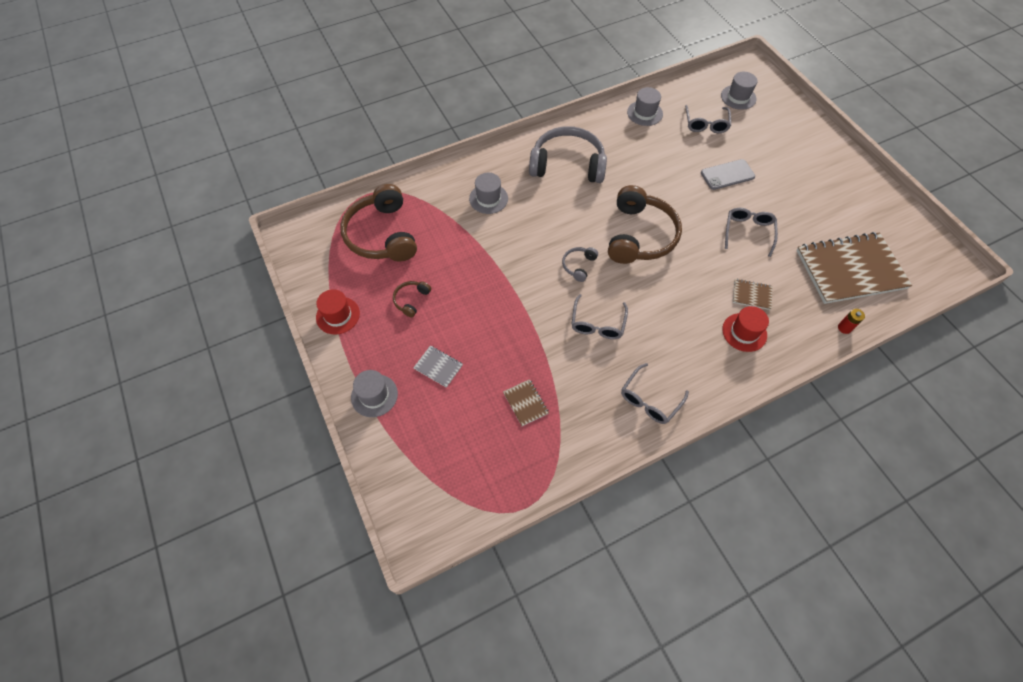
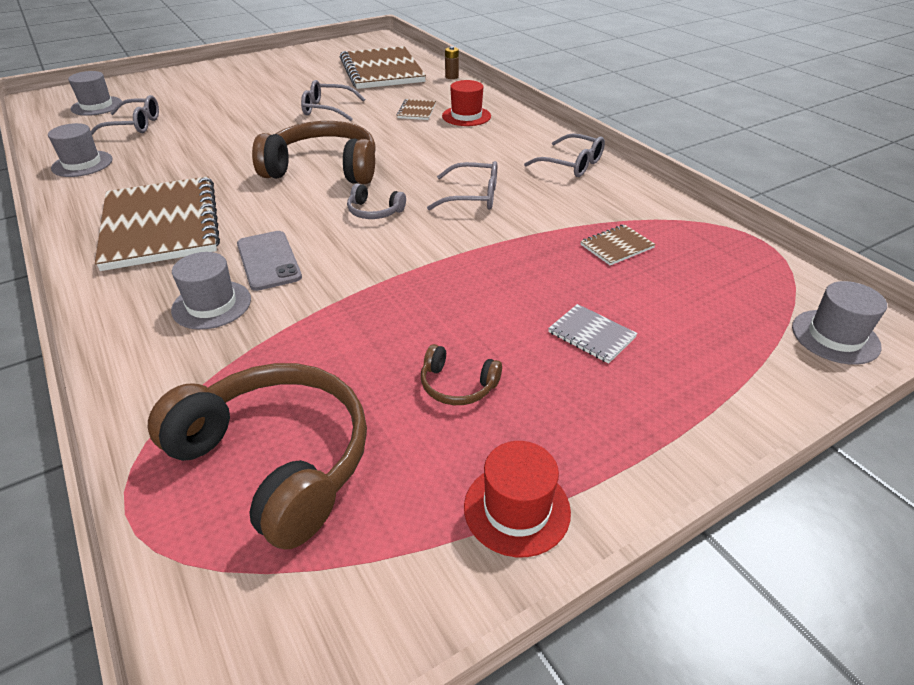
camera: 95 degrees left, 20 degrees down
(374, 395) = (683, 412): grey hat -> grey hat (835, 336)
(382, 235) = (277, 459): brown headphones -> brown headphones turned 120 degrees counterclockwise
(438, 367) = (591, 335): grey notebook -> grey notebook turned 75 degrees counterclockwise
(567, 164) = (161, 225): grey headphones -> brown notebook
(727, 175) = (233, 116): grey phone -> grey phone (268, 260)
(844, 328) = (451, 77): red battery -> brown battery

